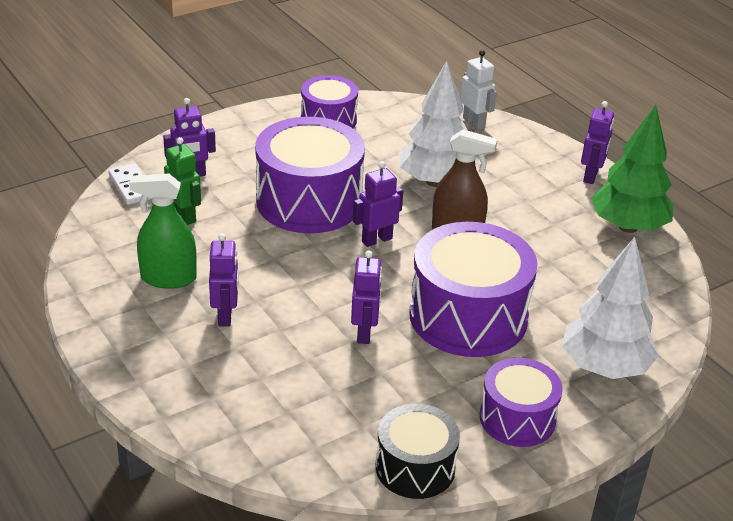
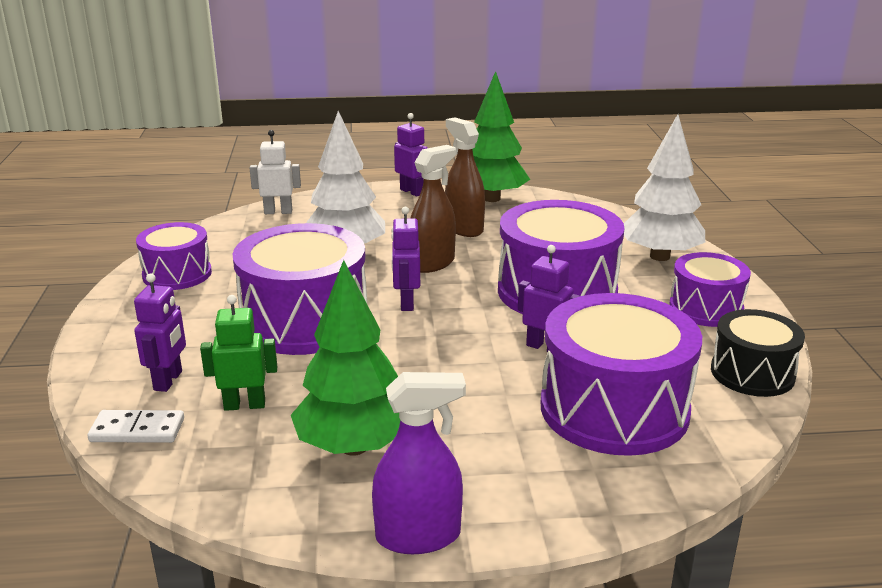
camera: 60 degrees left, 10 degrees down
(92, 335) = (418, 536): none -> purple spray bottle
(168, 278) = (354, 446): green spray bottle -> green tree
(225, 316) = (457, 423): purple robot -> none
(297, 392) = (614, 409): none -> purple drum
(543, 229) = (464, 228): none -> brown spray bottle

